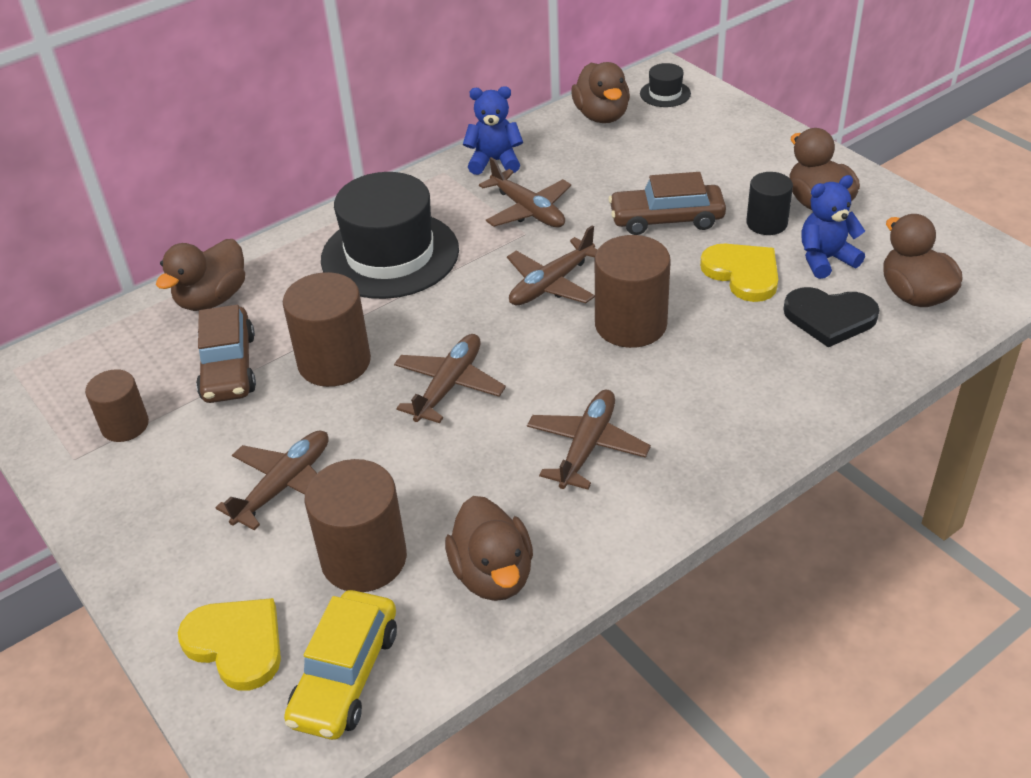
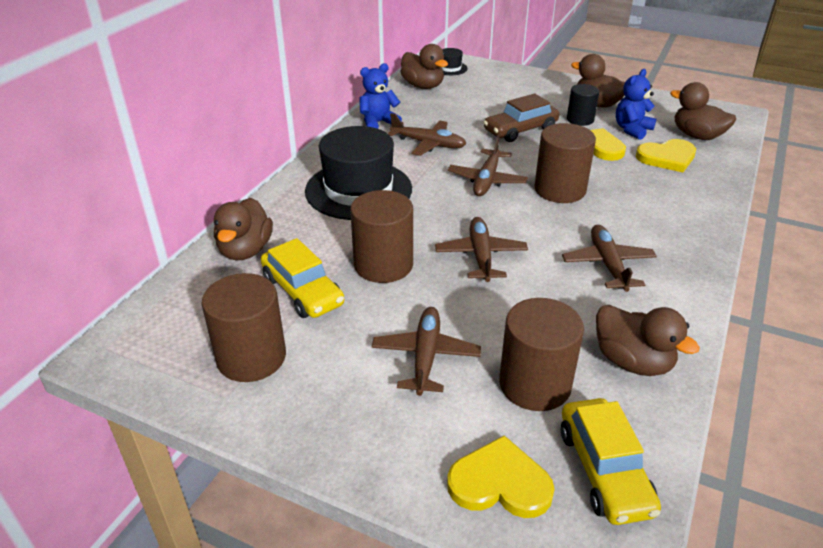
camera: 30 degrees left, 5 degrees down
(125, 425) = (251, 357): brown cylinder -> brown cylinder, size x1.62
(228, 367) = (302, 291): brown car -> yellow car
(829, 318) = (667, 157): black heart -> yellow heart

